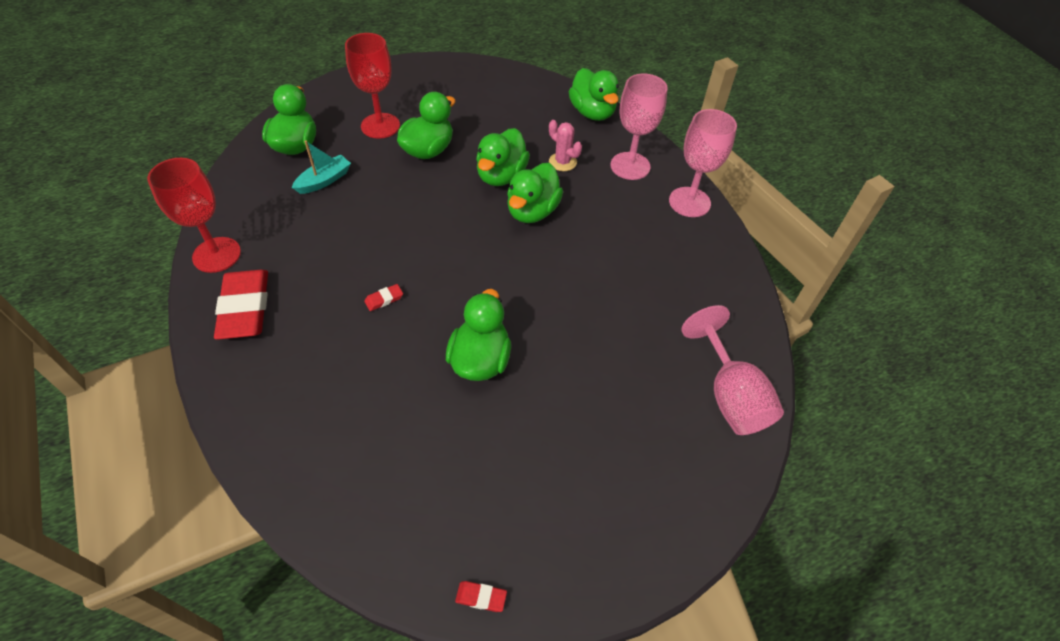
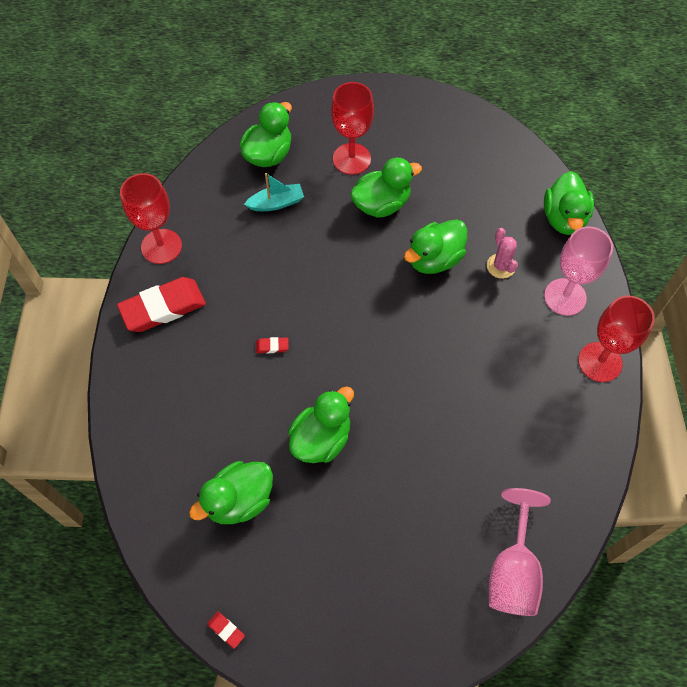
camera: 30 degrees right, 10 degrees up
(245, 308) = (163, 307): red eraser -> red eraser turned 45 degrees clockwise
(532, 211) = (442, 310): green duck -> green duck (239, 500)
(689, 202) = (600, 362): pink goblet -> red goblet

